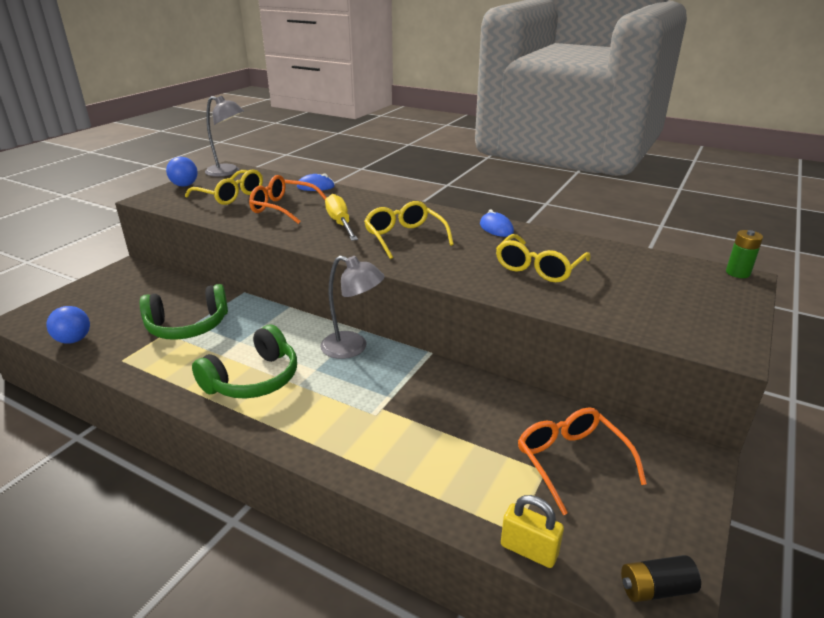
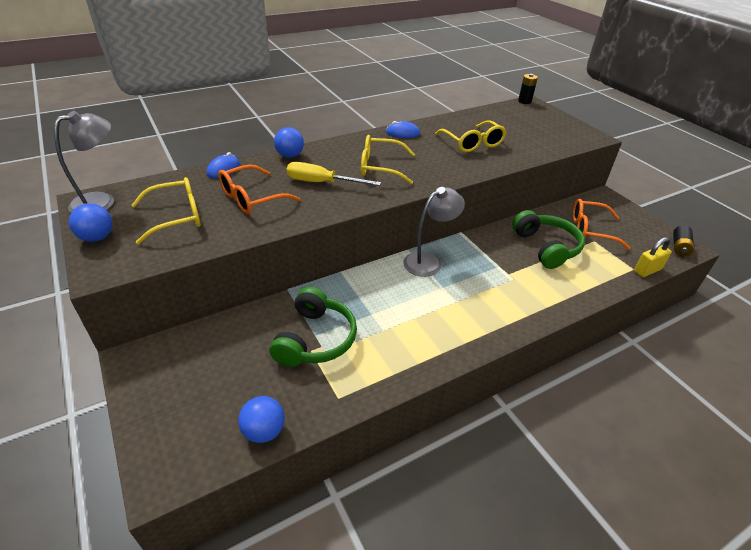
camera: 60 degrees left, 10 degrees up
(253, 379) = (433, 321): green headphones -> green headphones (546, 247)
(371, 199) = (290, 155): none -> blue ball
(737, 273) = (524, 101): green battery -> black battery

